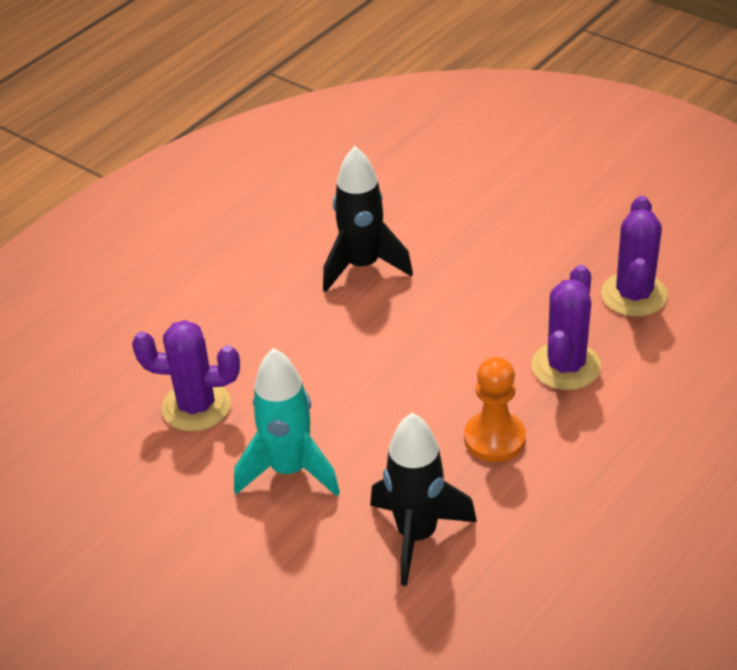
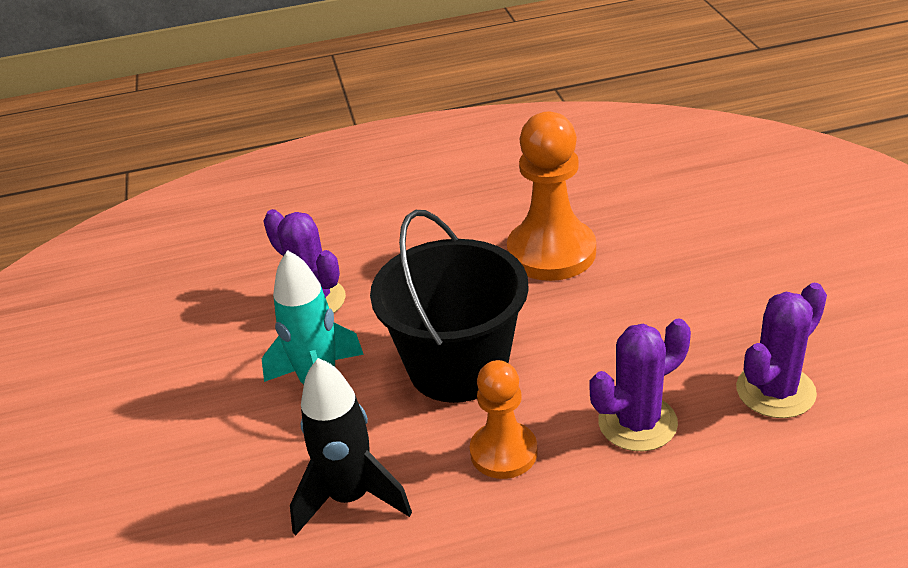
camera: 40 degrees right, 5 degrees down
(363, 266) = (551, 252): black rocket -> orange pawn
(389, 395) = (458, 366): none -> black bucket

